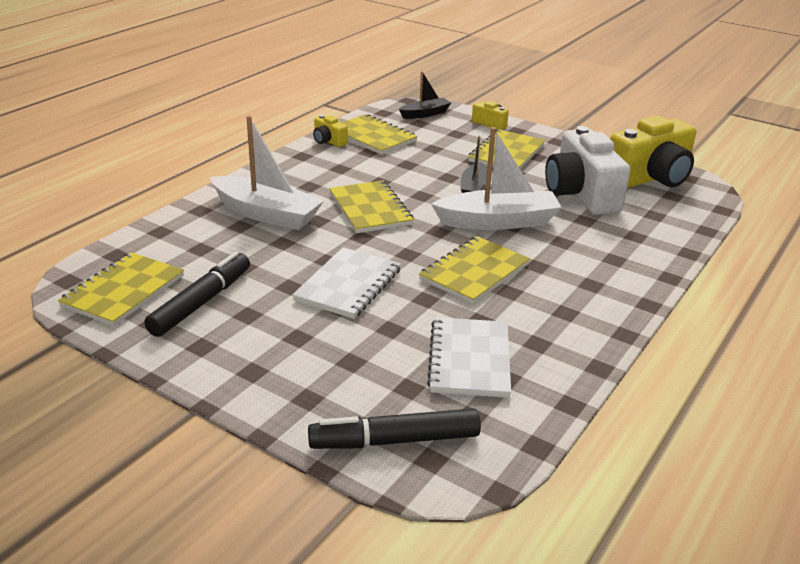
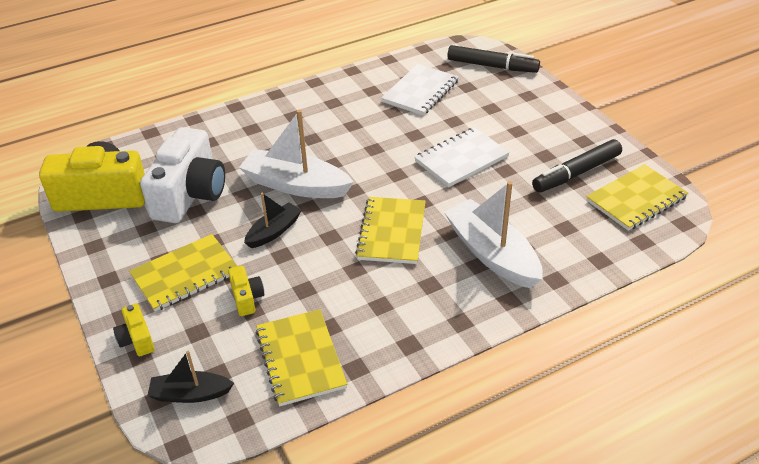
camera: 150 degrees left, 10 degrees up
(328, 141) = (360, 366): yellow camera -> yellow camera (247, 298)
(474, 272) = (362, 145): yellow notebook -> none

